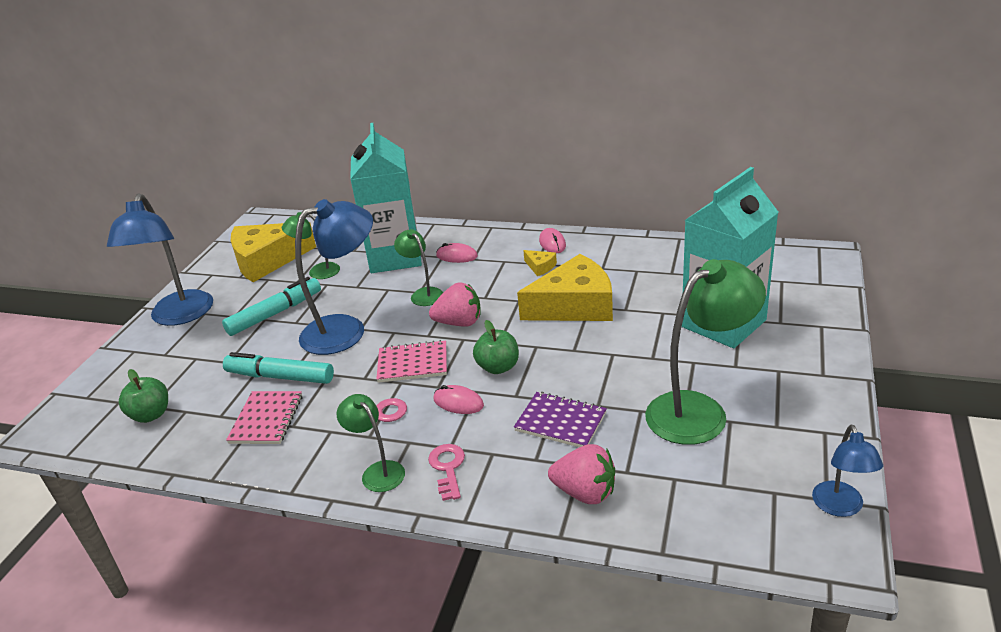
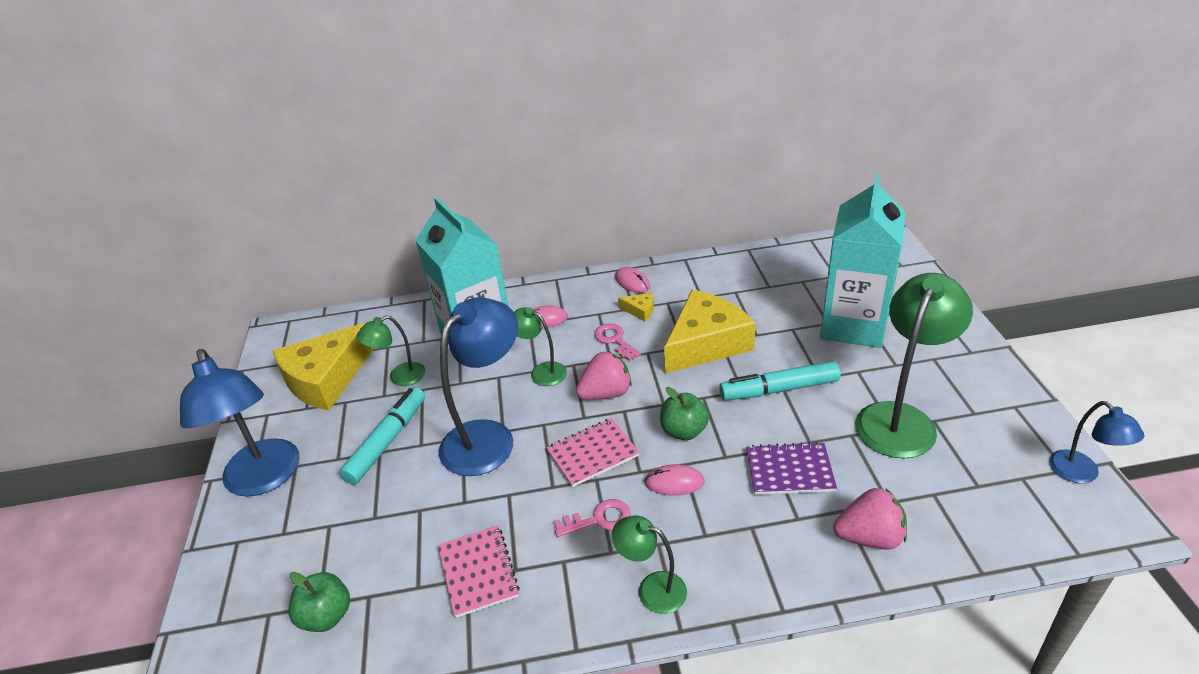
camera: 25 degrees left, 5 degrees up
(280, 377) = (454, 516): turquoise marker -> turquoise marker (779, 389)
(448, 468) = (721, 559): pink key -> pink key (615, 340)

